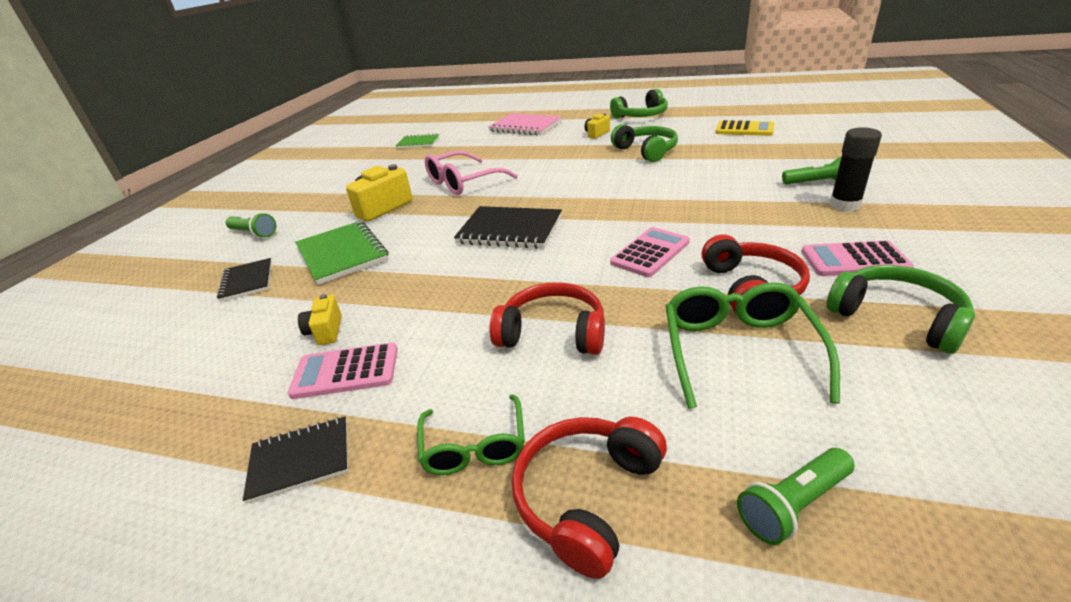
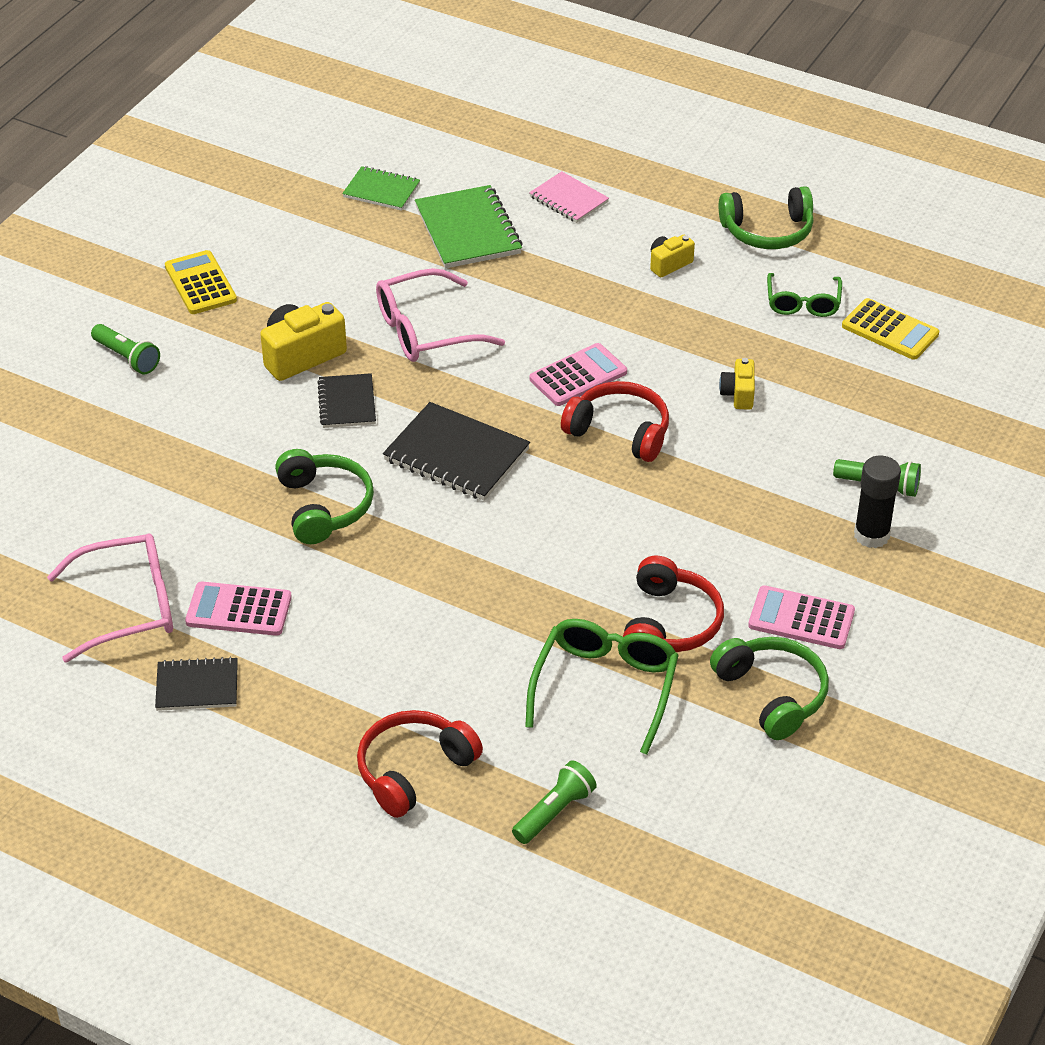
camera: 10 degrees right, 10 degrees up
(229, 395) = (128, 606): none -> pink glasses
(247, 281) = (128, 451): black notebook -> black notebook (347, 403)
(309, 193) = (200, 283): none -> yellow calculator
(325, 331) = (220, 554): yellow camera -> yellow camera (738, 394)
(342, 254) = (243, 436): green notebook -> green notebook (468, 230)
(474, 446) = (341, 712): green glasses -> green glasses (803, 303)
(525, 126) = (568, 199): pink notebook -> pink notebook, size x0.61
(553, 333) = (447, 621): red headphones -> red headphones (619, 432)
(646, 151) = (714, 338): green headphones -> green headphones (324, 506)
(650, 253) = (599, 544): pink calculator -> pink calculator (578, 376)
(793, 505) = (554, 812): green flashlight -> green flashlight turned 150 degrees clockwise

